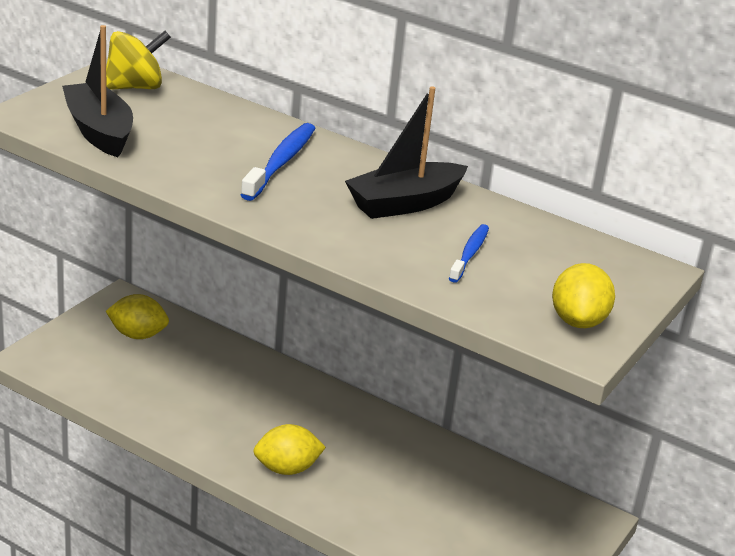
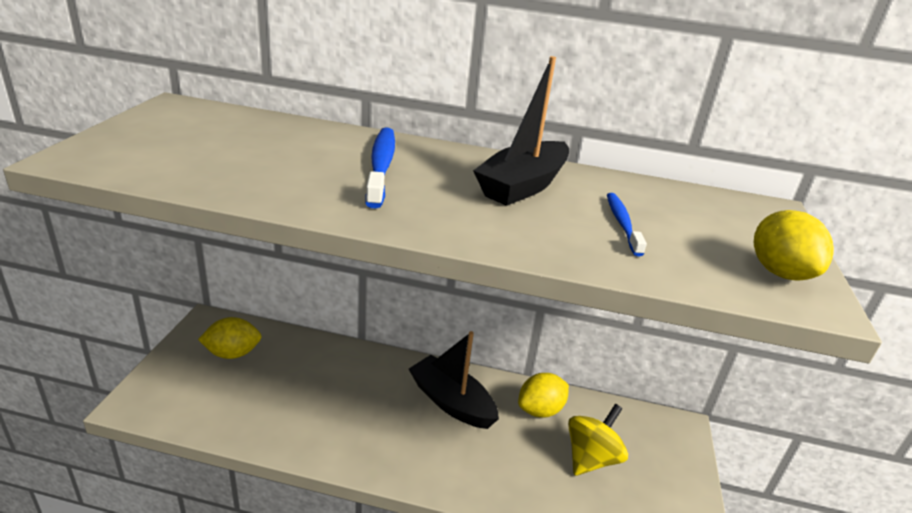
camera: 20 degrees left, 0 degrees up
(99, 131) = (173, 163): black boat -> black boat (451, 402)
(135, 87) = (195, 118): yellow spinning top -> yellow spinning top (591, 458)
(287, 469) = (423, 455): yellow lemon -> yellow lemon (540, 410)

